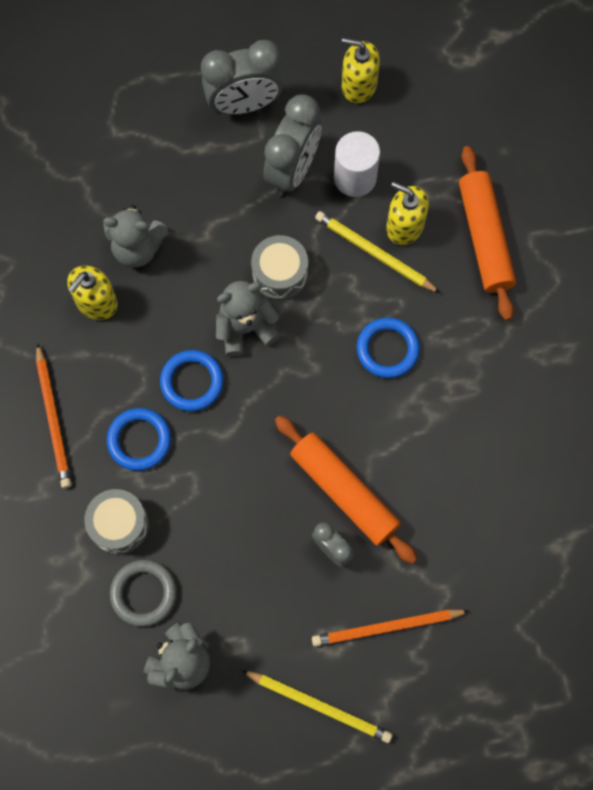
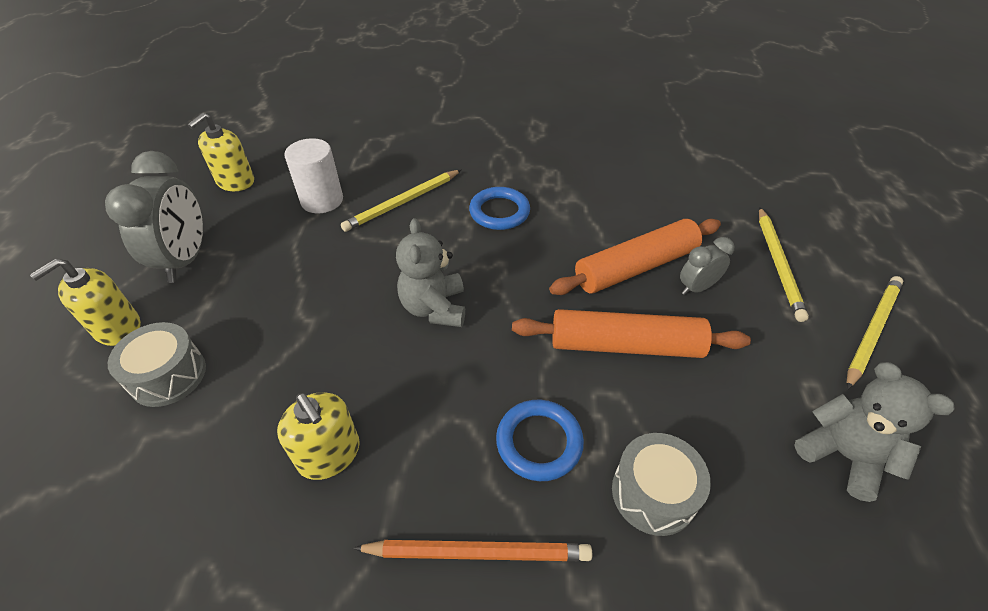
camera: 75 degrees left, 25 degrees down
(137, 248) = (283, 390): grey teddy bear -> none
(143, 593) = (752, 482): grey ring -> none
(192, 382) = (479, 369): blue ring -> none
(280, 273) = (387, 269): grey drum -> grey drum (168, 375)
(292, 170) = (284, 239): grey clock -> none
(387, 627) = (778, 264): orange pencil -> yellow pencil
(405, 226) = (387, 180): yellow soap dispenser -> yellow soap dispenser (117, 328)
(485, 238) = (424, 142): orange rolling pin -> orange rolling pin (625, 345)

